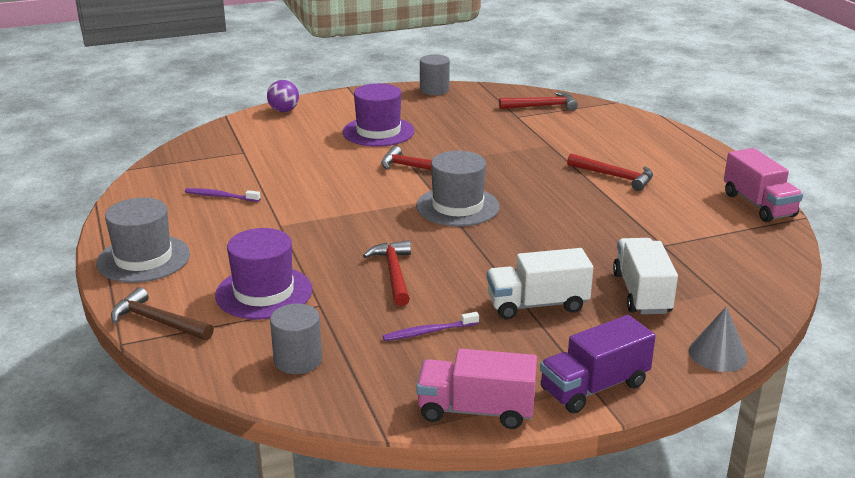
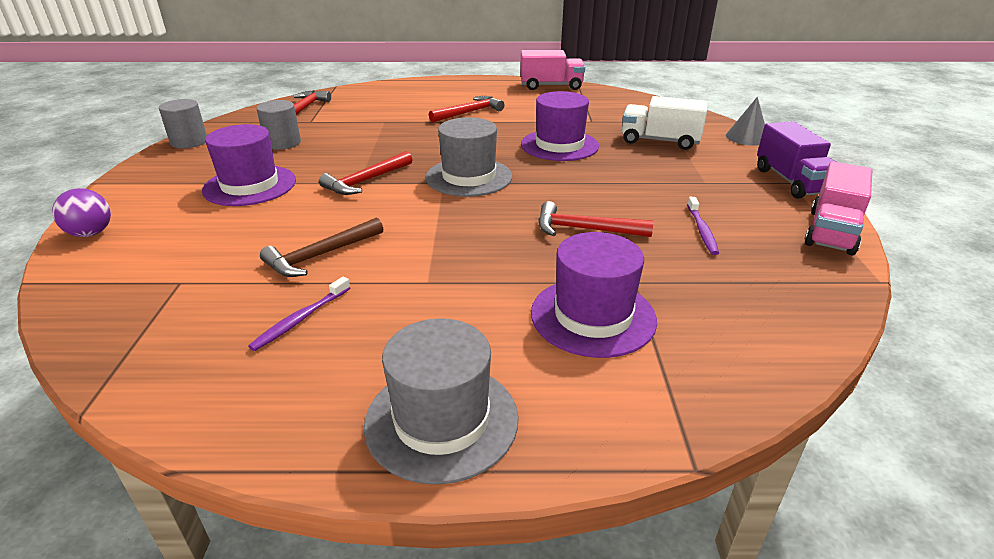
camera: 70 degrees left, 5 degrees up
(158, 322) = (640, 420): brown hammer -> brown hammer (321, 255)
(298, 360) = (748, 312): grey cylinder -> grey cylinder (283, 143)
(537, 305) = (666, 178): white truck -> none
(571, 236) = (559, 145): none -> purple hat

